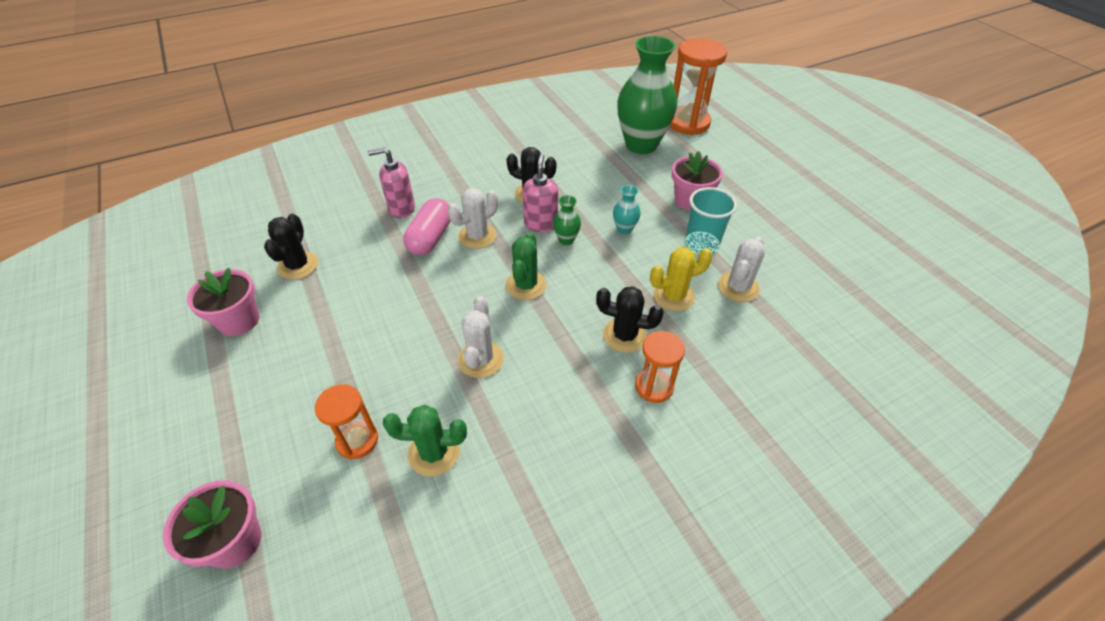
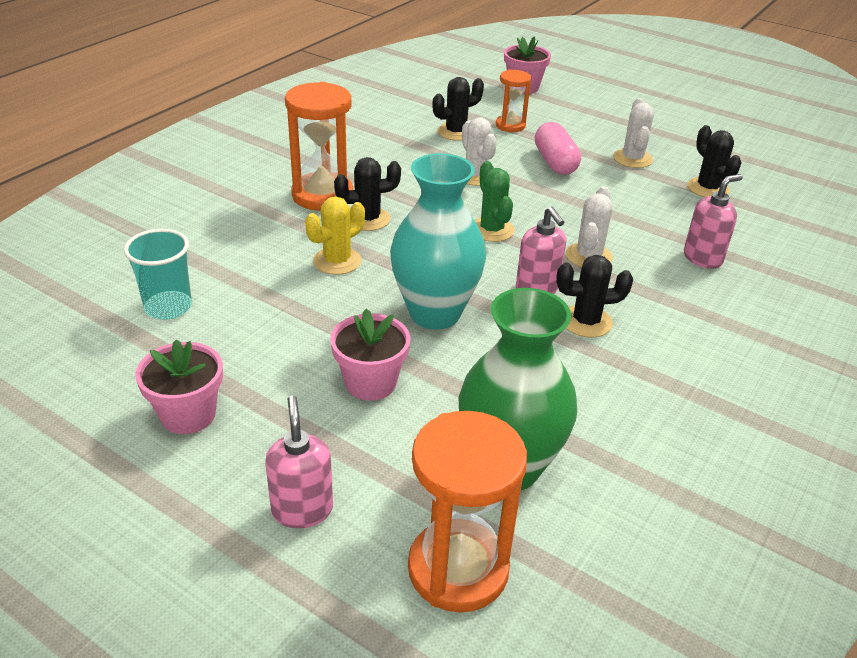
camera: 150 degrees right, 10 degrees down
(239, 321) = (684, 149): pink flower pot -> pink flower pot (188, 414)
(431, 238) = (632, 241): pink capsule -> pink capsule (555, 162)
(434, 453) = (456, 132): green cactus -> black cactus
(566, 239) = (492, 281): green vase -> none
(624, 229) = (435, 313): turquoise vase -> turquoise vase, size x2.44
(654, 386) = (322, 195): orange hourglass -> orange hourglass, size x1.75
(701, 244) = (328, 324): turquoise cup -> turquoise cup (168, 307)
(738, 287) = (268, 289): white cactus -> white cactus (632, 159)
(748, 158) = (302, 509): none -> pink soap dispenser

